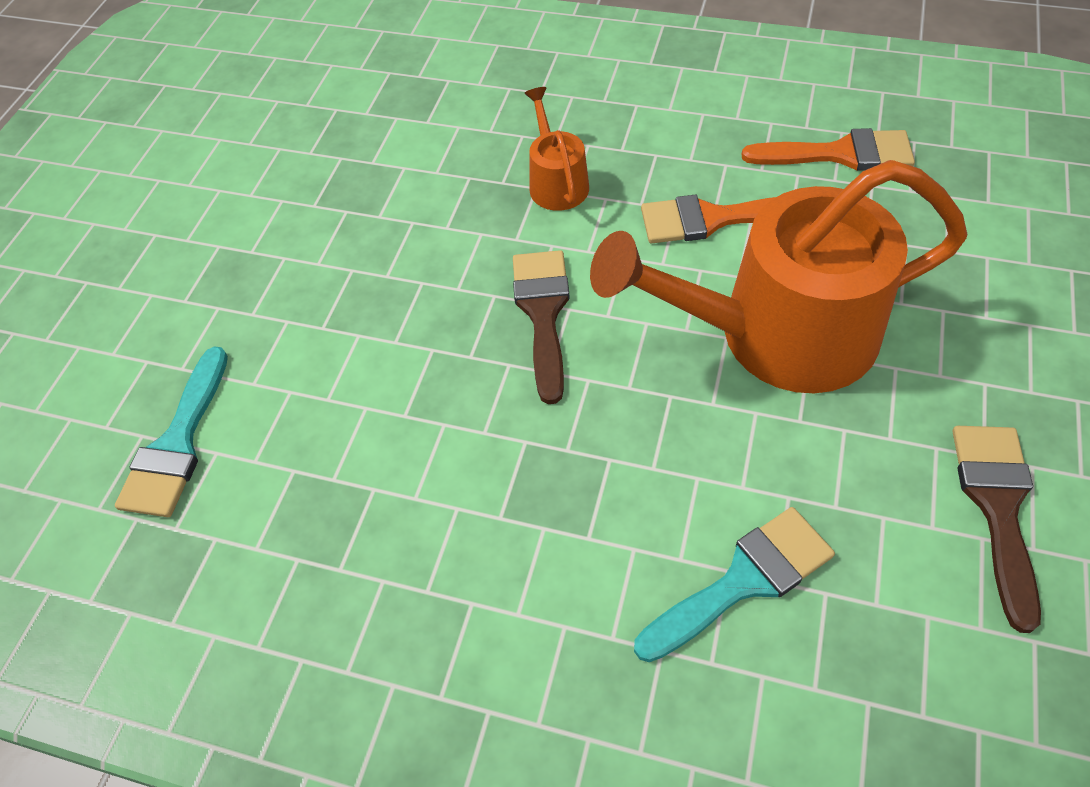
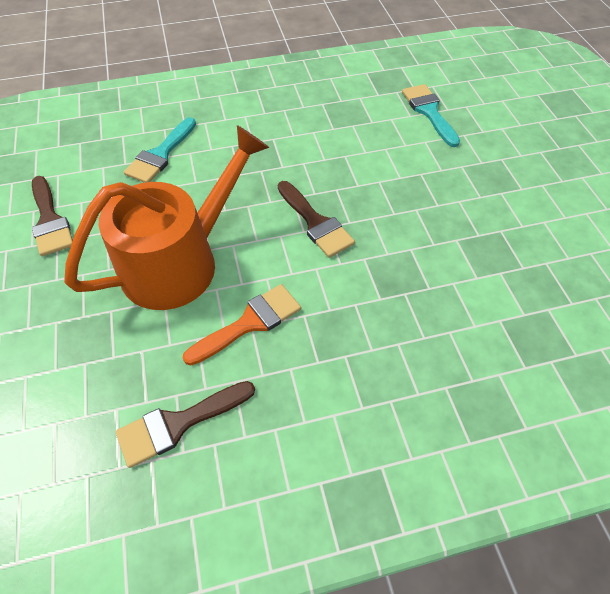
camera: 145 degrees right, 0 degrees up
(556, 182) = (370, 308): orange watering can -> none
(840, 154) = (178, 424): orange brush -> brown brush

